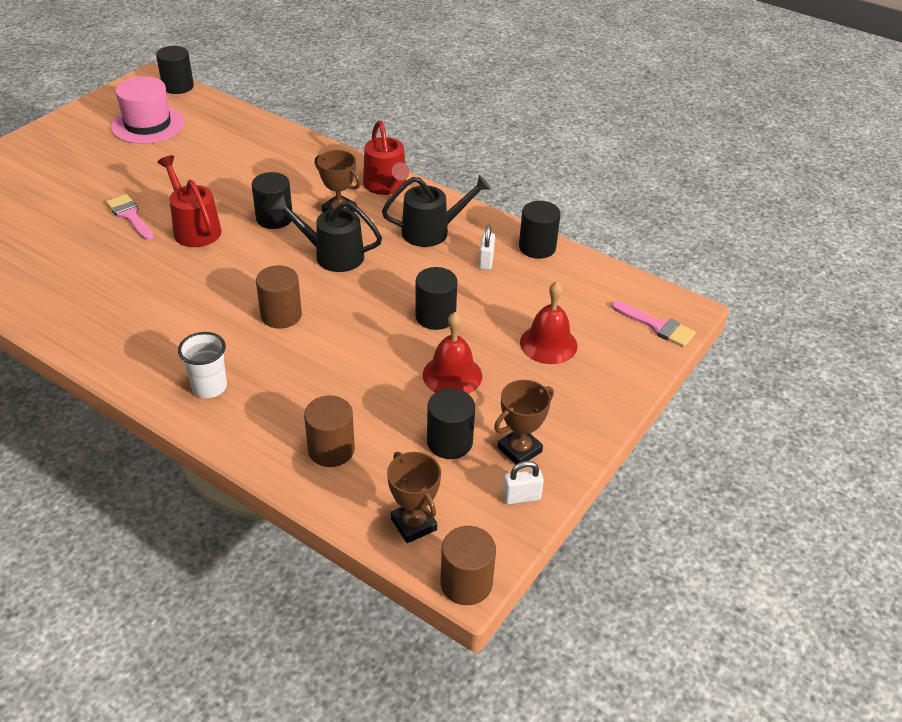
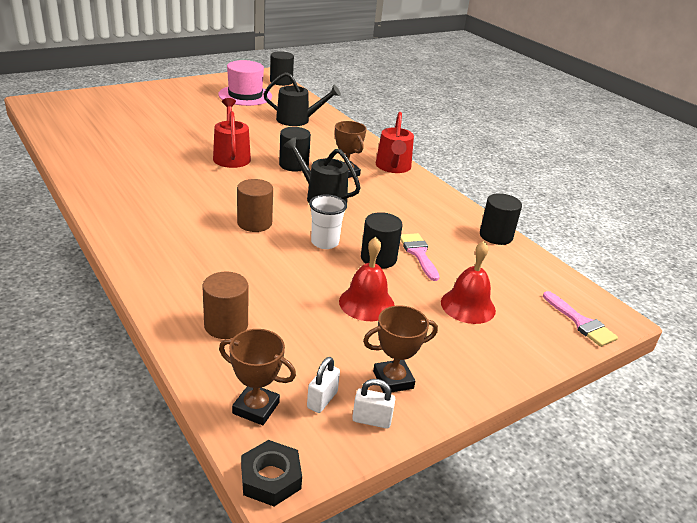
camera: 20 degrees right, 10 degrees down
(130, 216) = (193, 138): pink brush -> pink brush (418, 254)
(209, 387) = (164, 253): white cup -> white cup (325, 242)
(414, 524) = (256, 408): brown trophy -> brown trophy turned 60 degrees counterclockwise
(432, 231) = (411, 203): black watering can -> black watering can (298, 120)
(449, 442) = (332, 352): black cylinder -> none
(466, 583) = (271, 478): brown cylinder -> black nut
(486, 261) = (445, 233): white padlock -> white padlock (322, 400)

